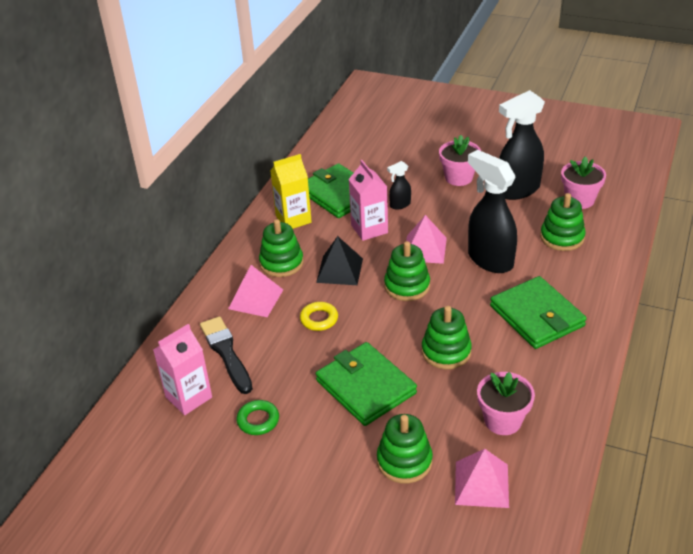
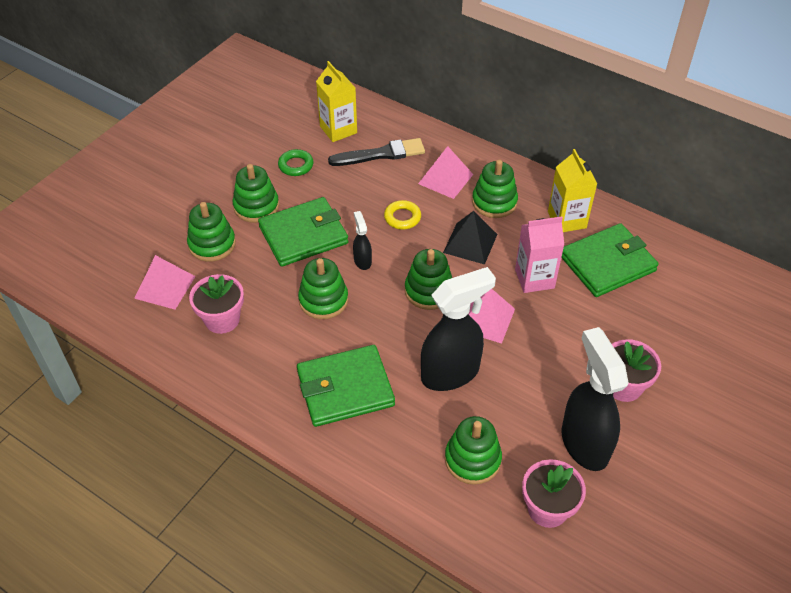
camera: 100 degrees right, 10 degrees up
(189, 397) = (338, 130): pink carton -> yellow carton
(334, 438) = (256, 206): none -> green stacking toy
(400, 205) = (575, 314): black spray bottle -> black spray bottle (362, 261)

